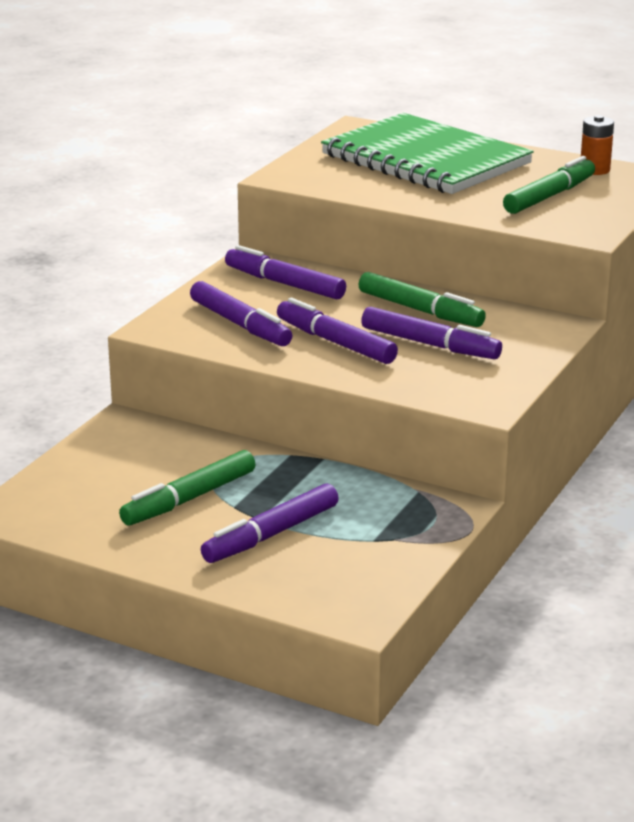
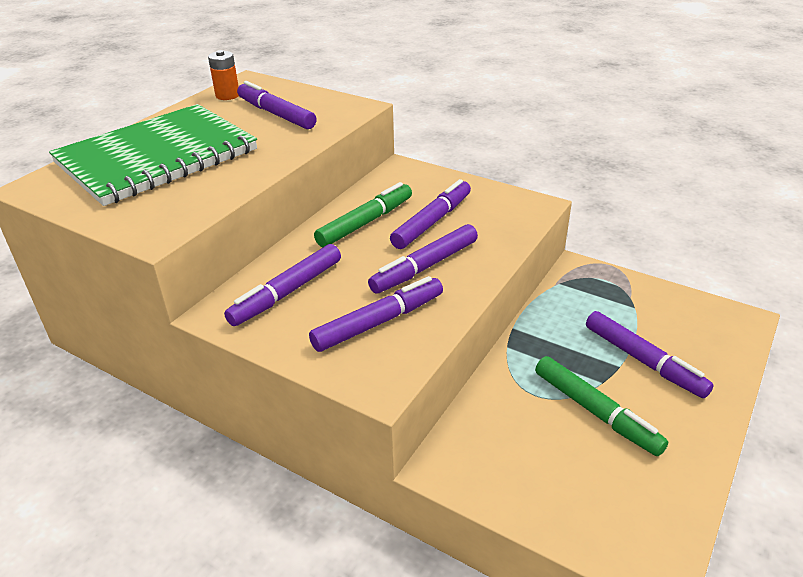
camera: 85 degrees left, 10 degrees up
(549, 196) = (276, 114): green marker -> purple marker

